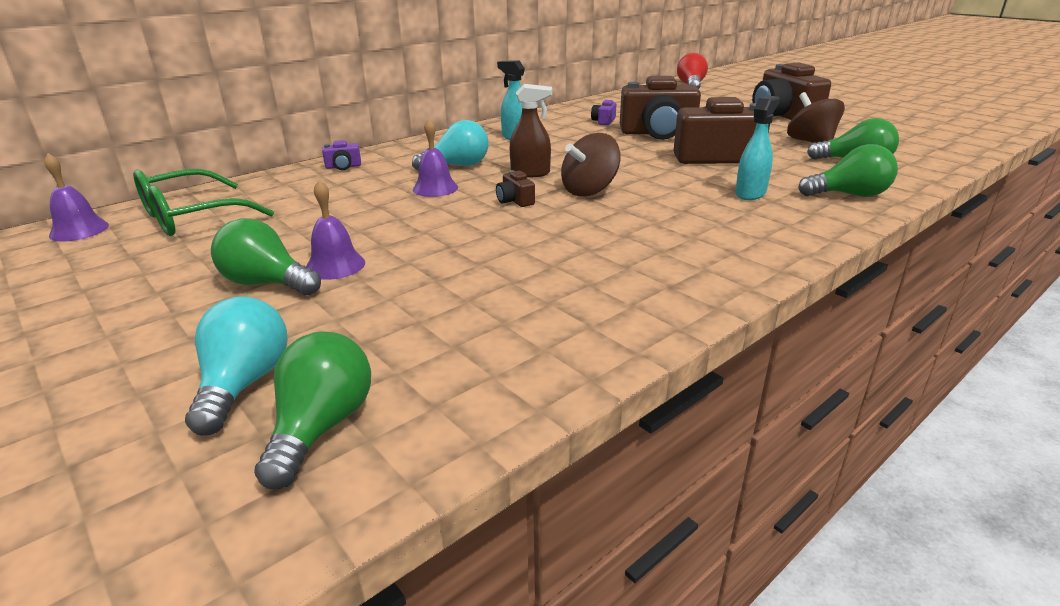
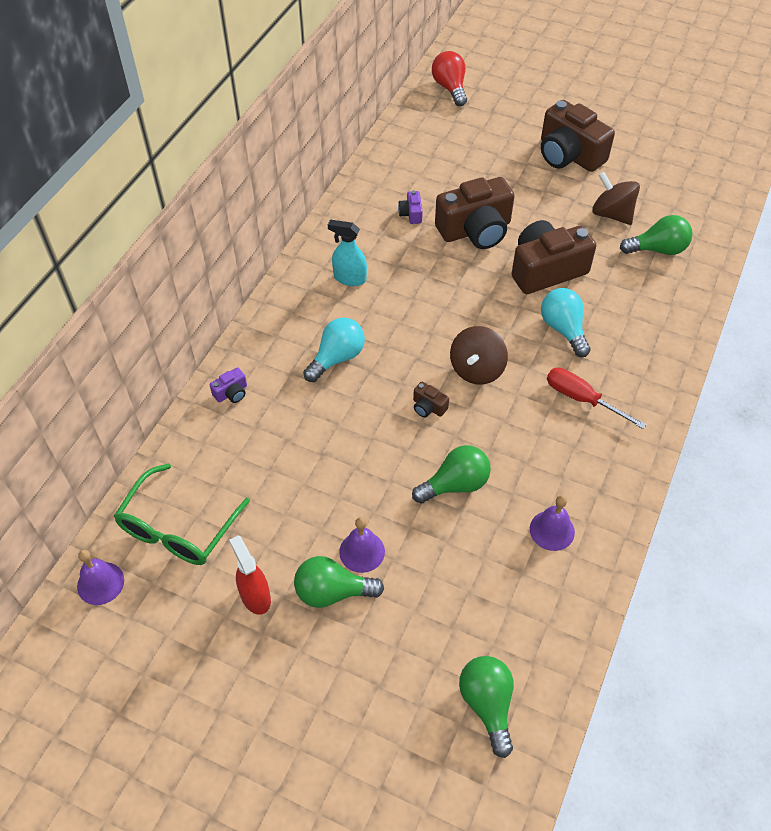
camera: 25 degrees left, 25 degrees up
(189, 268) = (255, 596): none -> red spray bottle
(244, 384) = (414, 692): turquoise light bulb -> turquoise light bulb (563, 329)
(435, 188) = (348, 407): purple bell -> purple bell (552, 530)
(530, 173) = (410, 352): brown spray bottle -> none
(697, 224) = (582, 399): none -> red screwdriver
(750, 193) = (599, 334): turquoise spray bottle -> none
(849, 195) = (669, 314): green light bulb -> green light bulb (455, 484)

